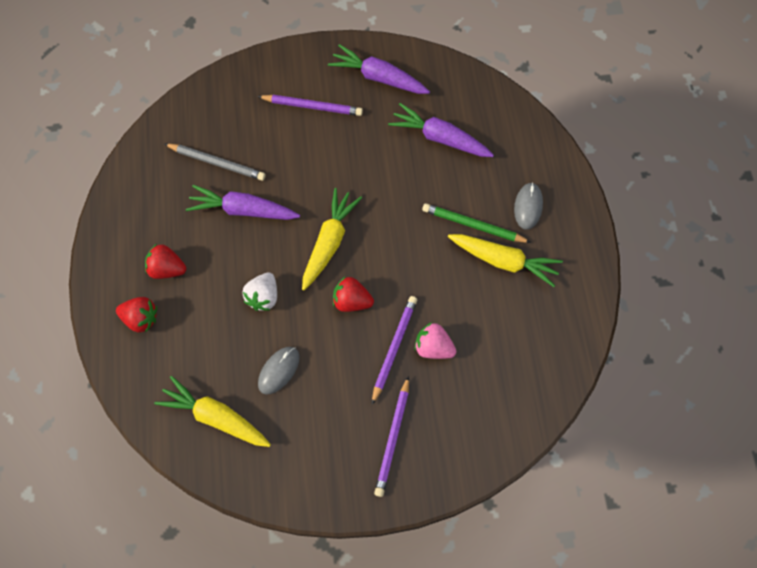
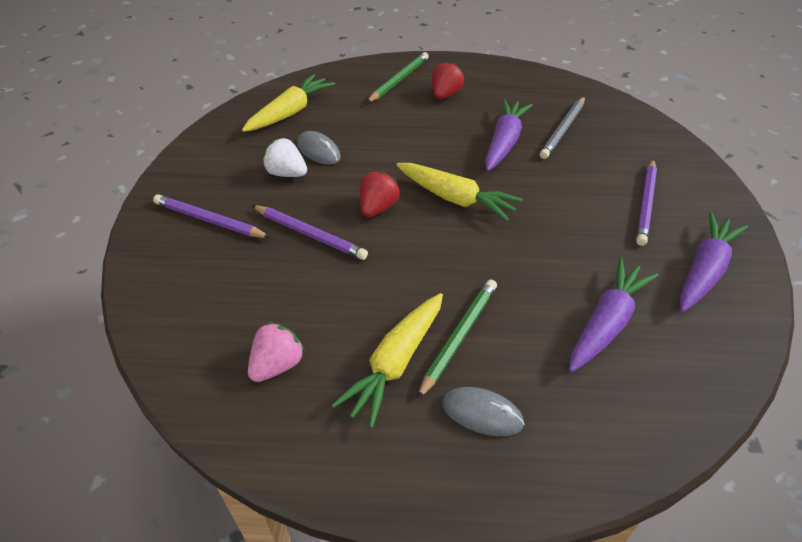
camera: 100 degrees right, 20 degrees down
(141, 319) = (399, 80): red strawberry -> green pencil
(263, 297) = (400, 147): white strawberry -> white strawberry (287, 173)
(433, 348) = (297, 268): pink strawberry -> pink strawberry (277, 365)

